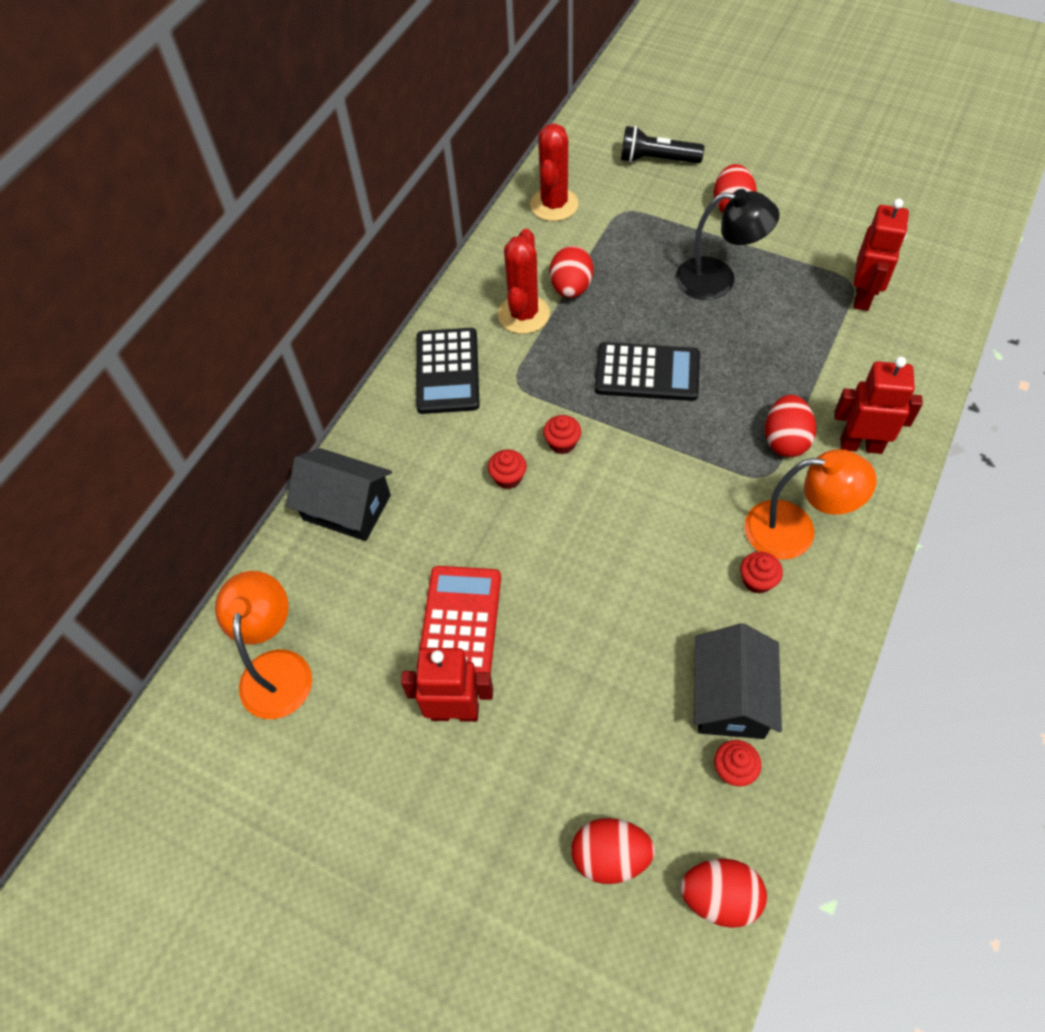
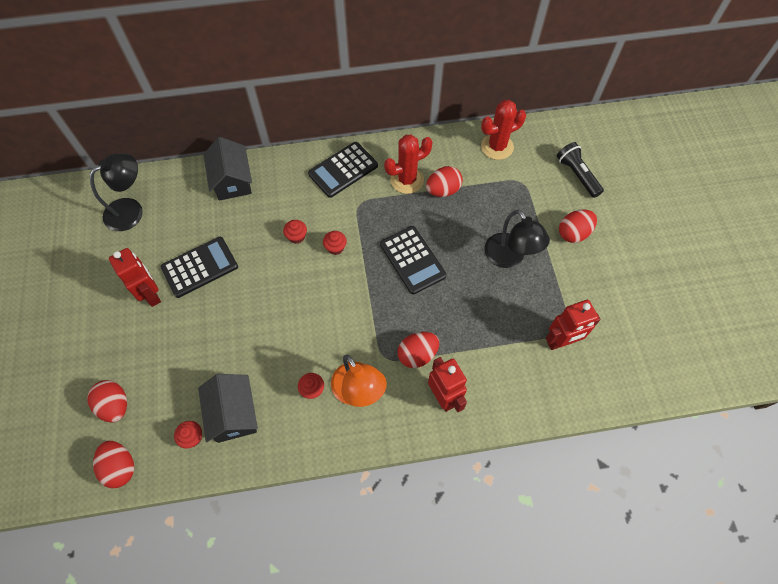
camera: 50 degrees right, 5 degrees up
(277, 668) = (131, 210): orange lamp -> black lamp
(460, 622) = (200, 267): red calculator -> black calculator
(730, 696) = (233, 414): black house -> black house turned 75 degrees counterclockwise

